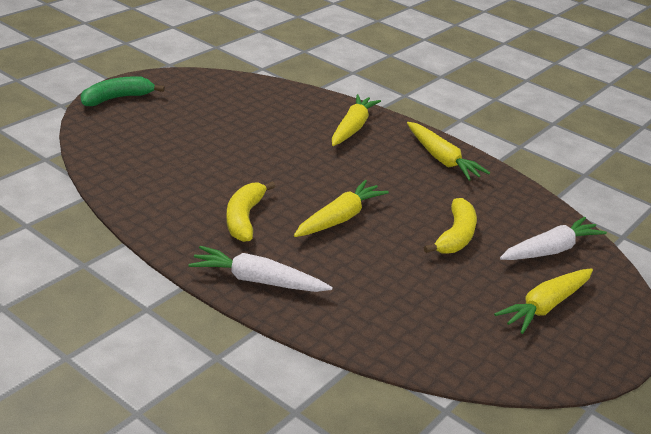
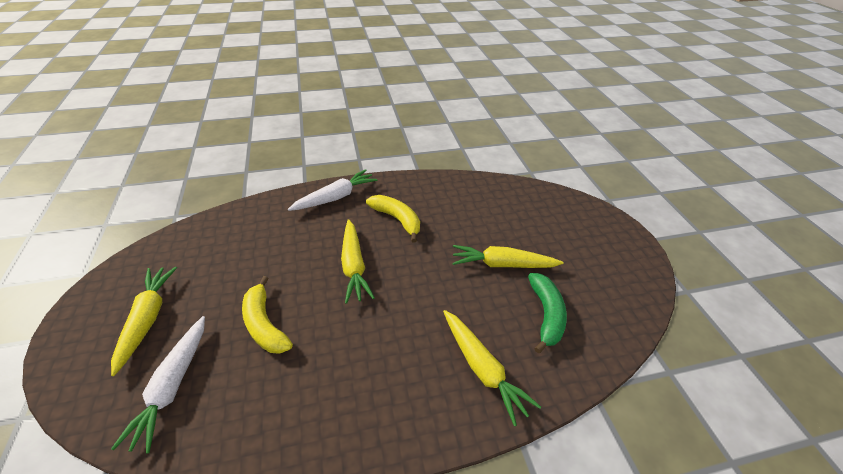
camera: 130 degrees right, 10 degrees up
(117, 98) = (608, 226): green banana -> green banana (546, 315)
(442, 159) = (369, 415): yellow carrot -> yellow carrot (502, 264)

